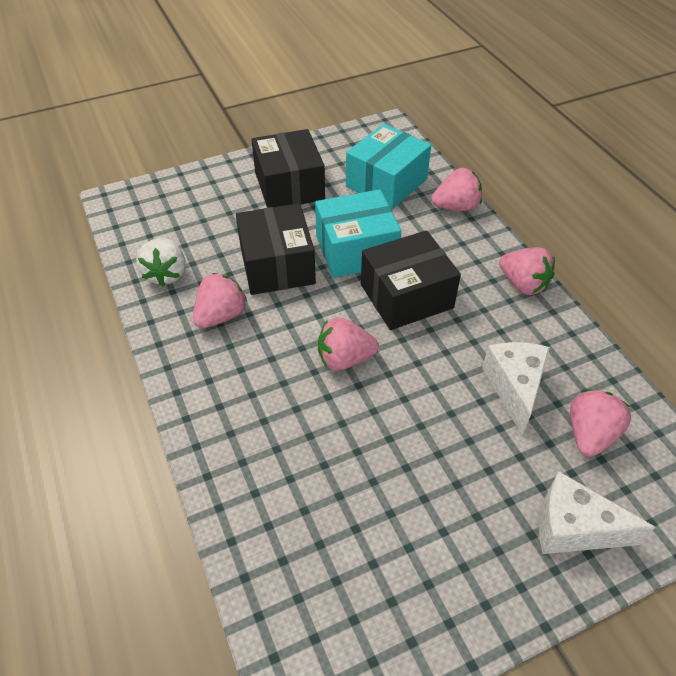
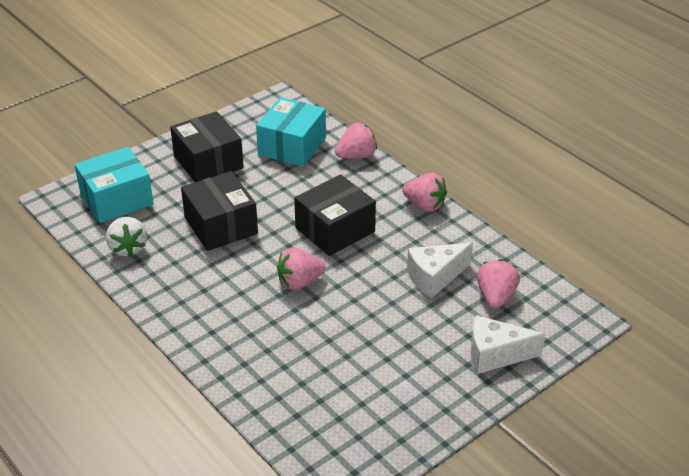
camera: 15 degrees left, 10 degrees down
(221, 316) = (188, 270): pink strawberry -> none
(356, 250) = (283, 203): turquoise box -> turquoise box (116, 199)
(514, 388) = (435, 277): white cheese -> white cheese turned 105 degrees counterclockwise

